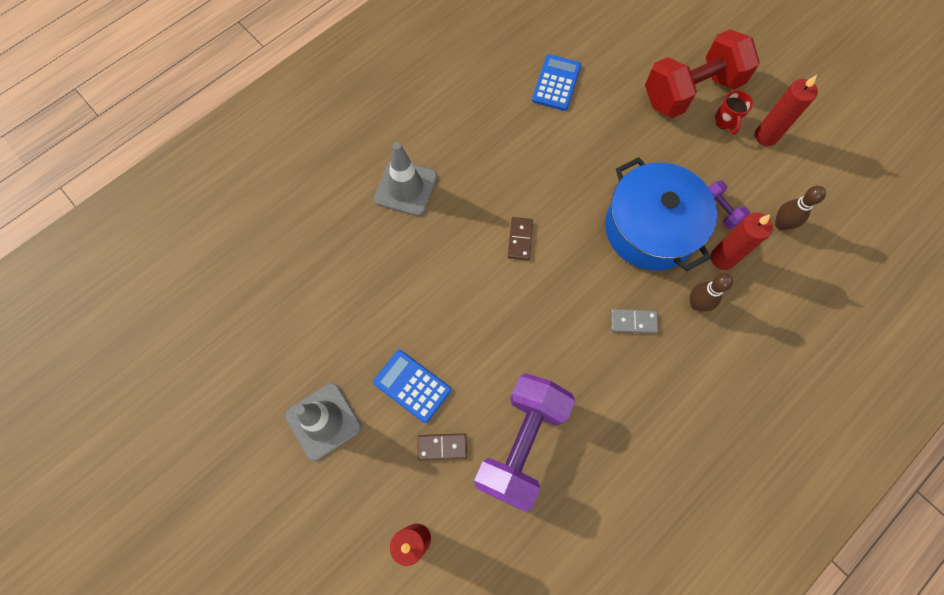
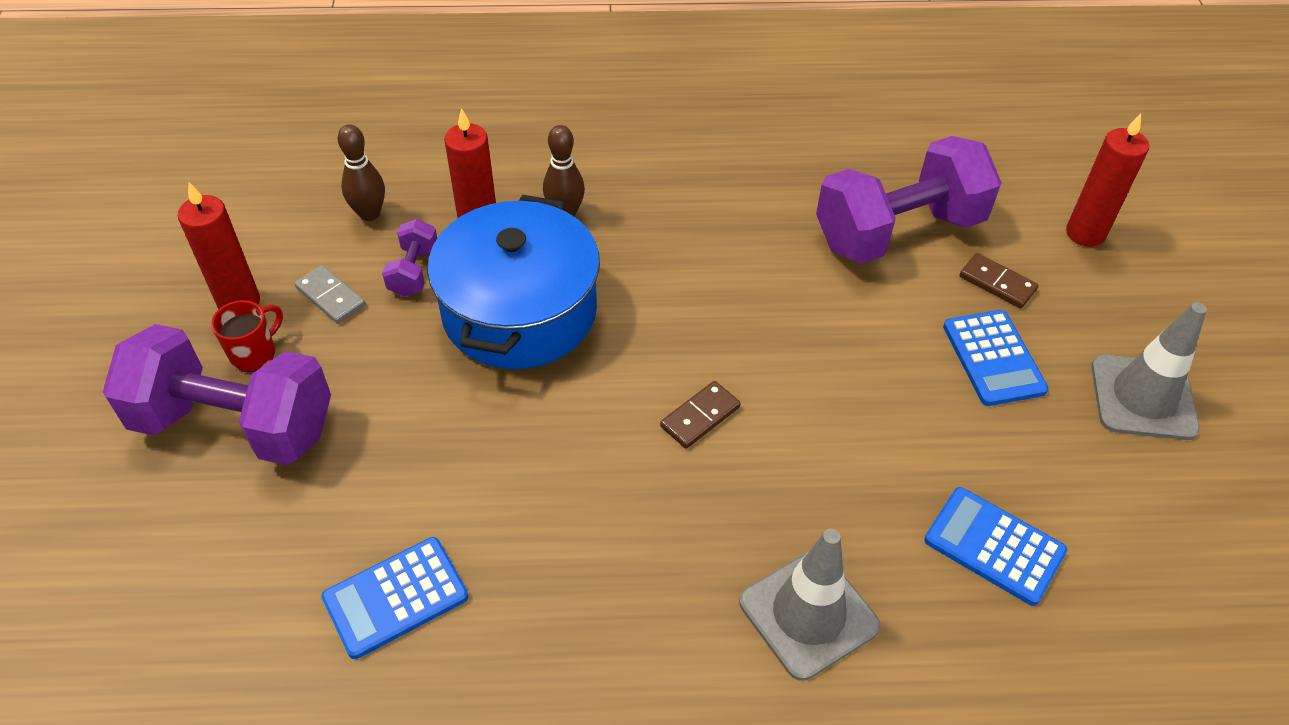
camera: 140 degrees left, 20 degrees down
(351, 274) = (994, 546): none -> blue calculator
(633, 321) = (656, 245): grey domino -> grey domino (330, 297)
(691, 91) = (235, 424): red dumbbell -> purple dumbbell

